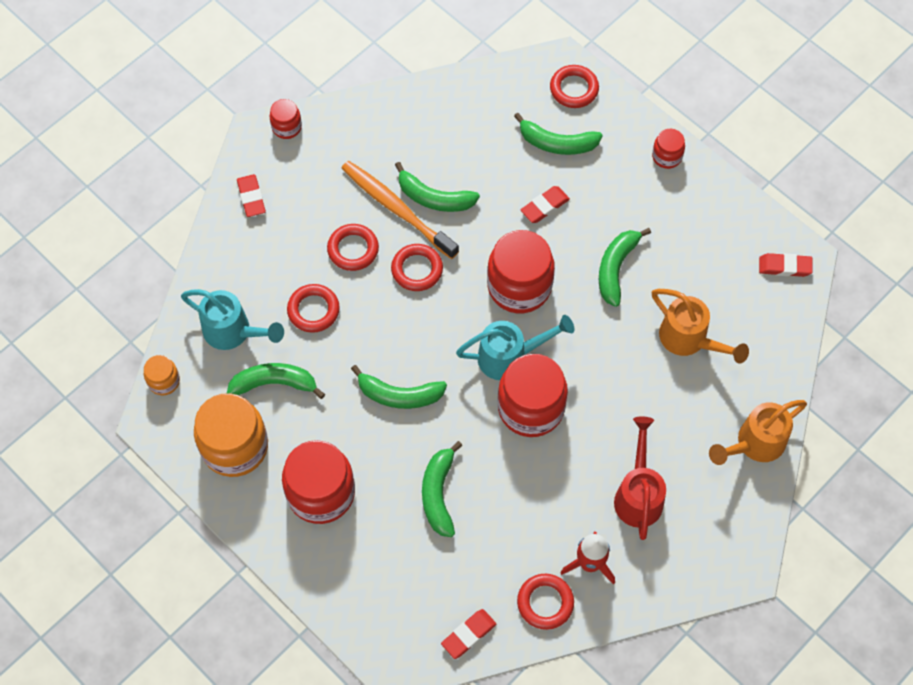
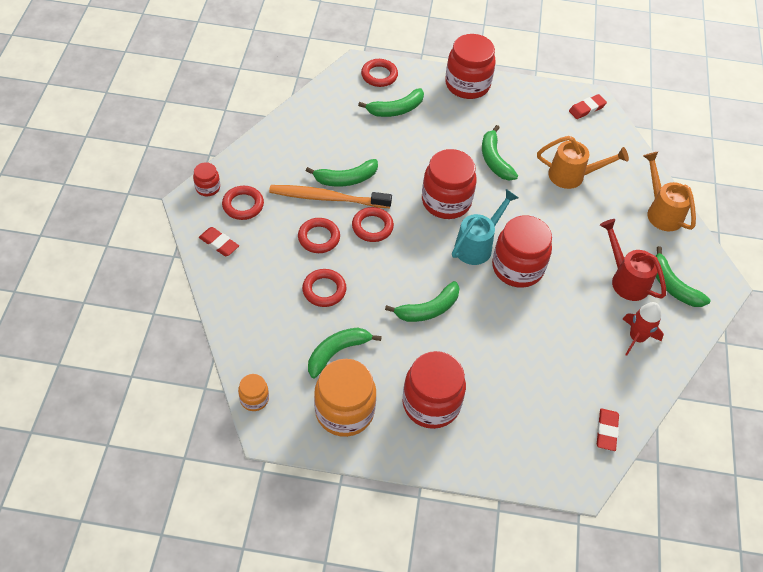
camera: 40 degrees left, 10 degrees down
(233, 332) = (279, 336): turquoise watering can -> none
(438, 494) = (508, 355): green banana -> green banana (672, 286)
(544, 206) = (420, 148): red eraser -> none
(545, 602) = (633, 379): red ring -> red ring (243, 205)
(667, 156) = (467, 85): red jar -> red jar, size x2.04
(755, 444) = (661, 211): orange watering can -> orange watering can turned 135 degrees clockwise

